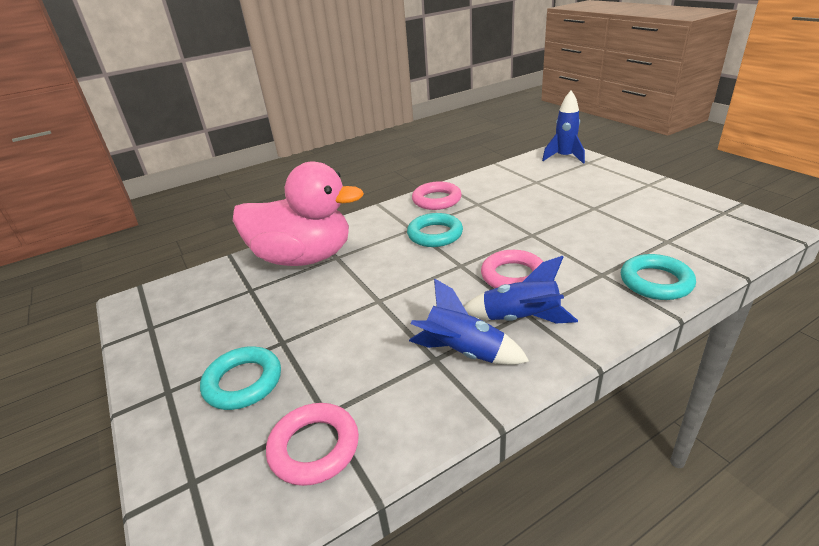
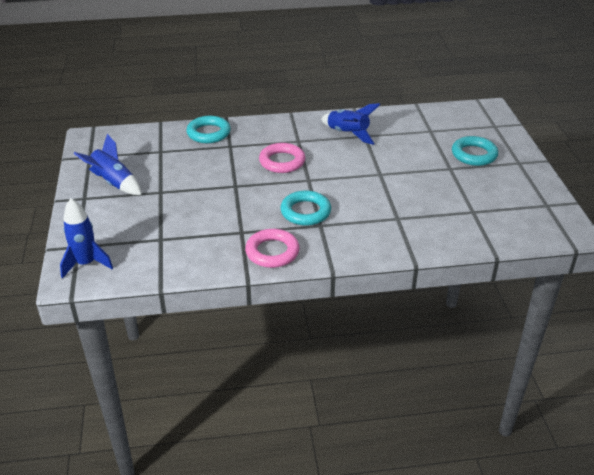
camera: 160 degrees left, 5 degrees up
(304, 258) = (425, 227): pink duck -> none
(314, 447) = (438, 122): pink ring -> none
(520, 319) = (304, 139): blue rocket -> blue rocket (113, 183)

